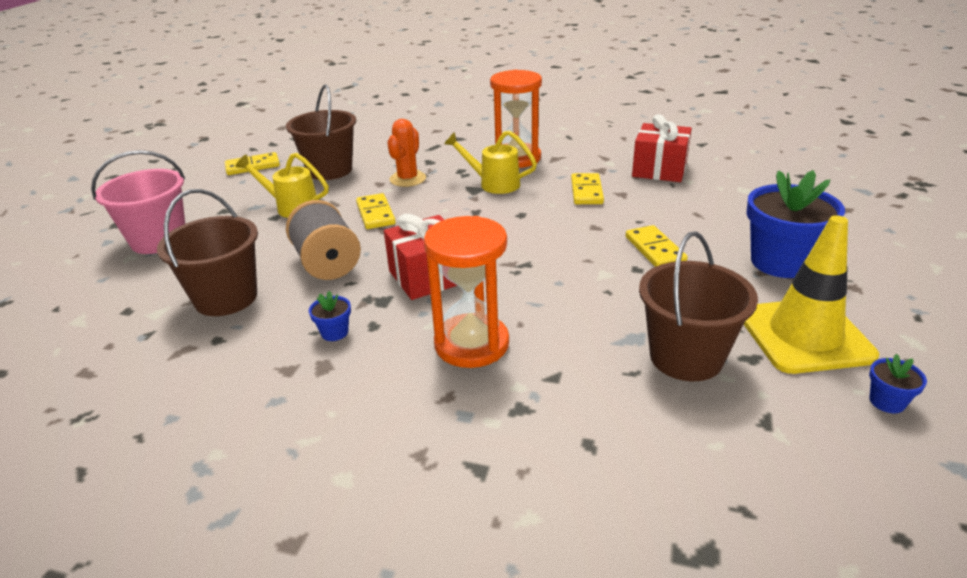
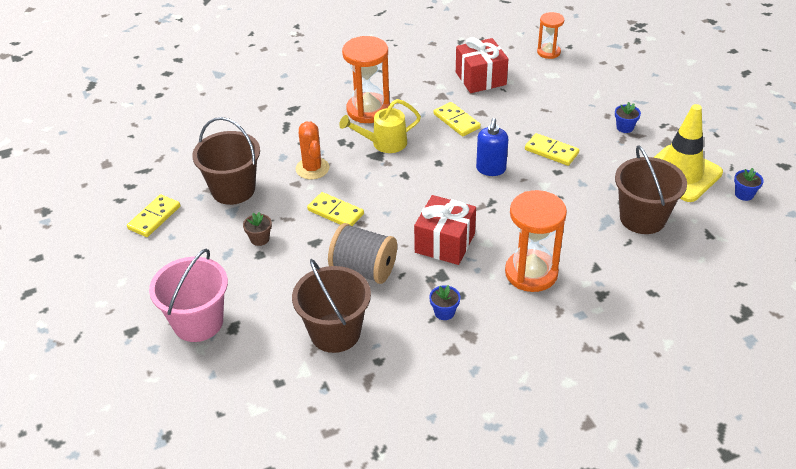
camera: 40 degrees left, 10 degrees up
(292, 207) = (259, 239): yellow watering can -> brown flower pot
(565, 239) = (491, 169): none -> blue soap dispenser
(767, 172) = (548, 52): none -> orange hourglass
(780, 262) = (625, 127): blue flower pot -> blue flower pot, size x0.43

